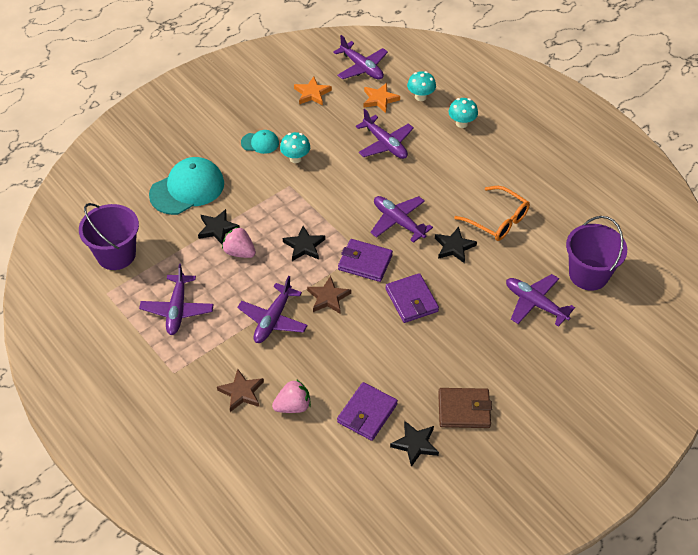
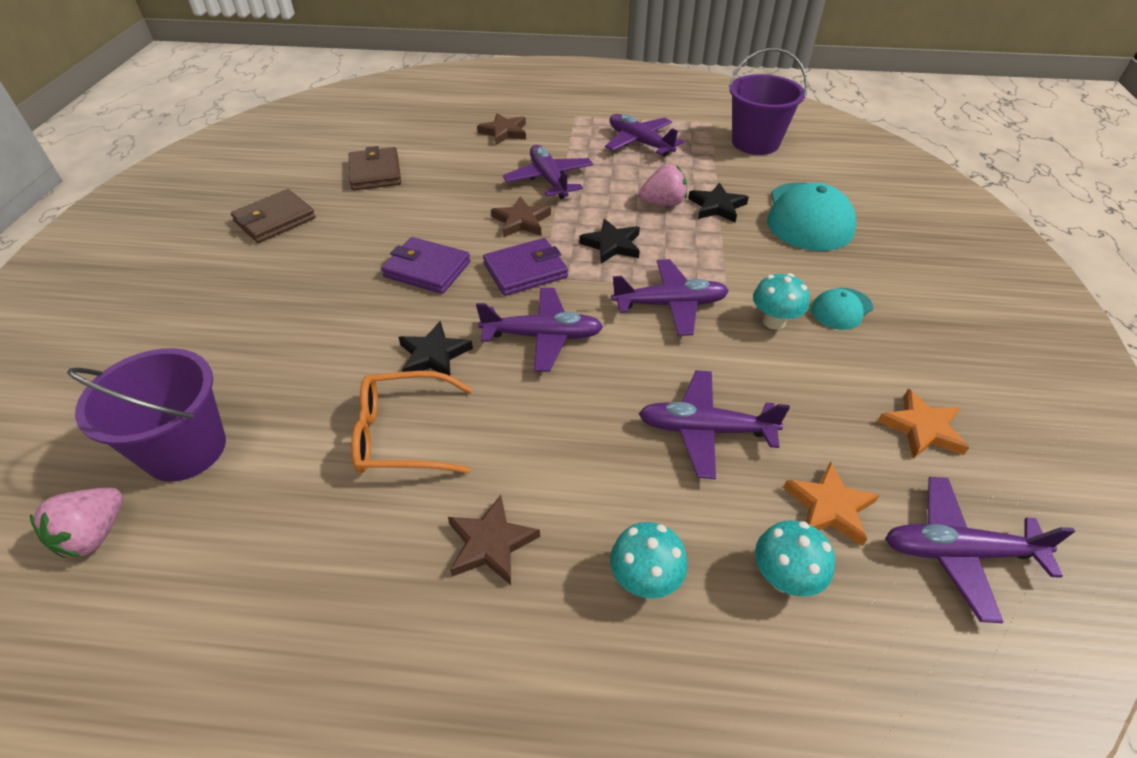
camera: 135 degrees right, 5 degrees down
(293, 406) = (449, 146): pink strawberry -> pink strawberry (94, 535)
(367, 413) = (375, 173): purple wallet -> brown wallet
(415, 444) = (306, 178): black star -> none
(499, 163) = (491, 543): none -> brown star
(535, 304) = (255, 358): purple plane -> purple plane (670, 304)

